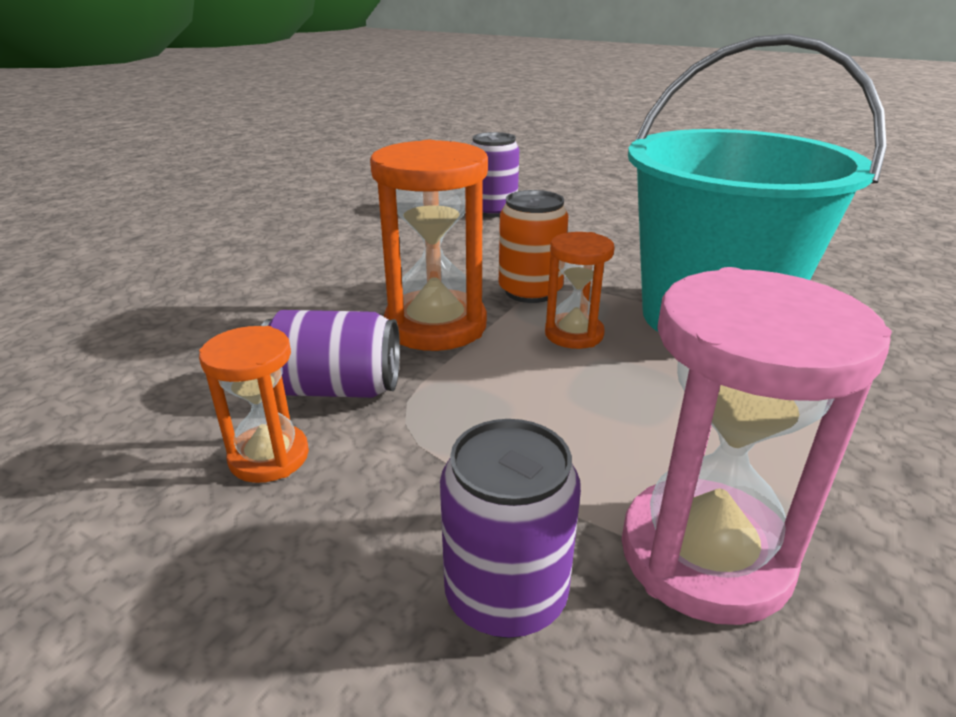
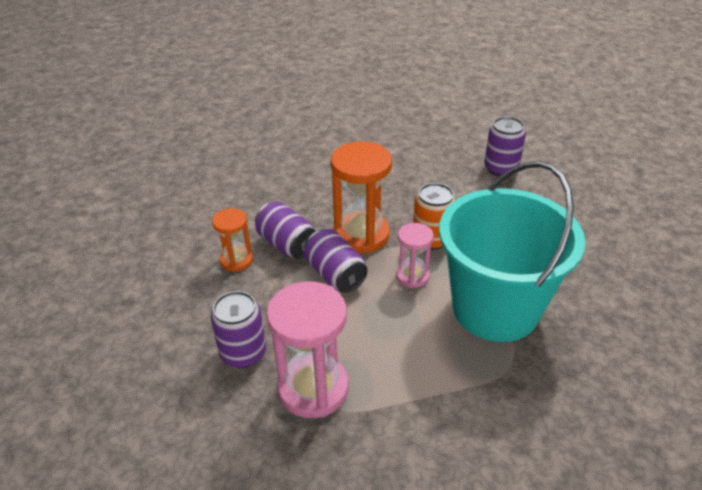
camera: 45 degrees right, 10 degrees up
(474, 385) = (335, 274): none -> purple can
(574, 334) = (412, 276): orange hourglass -> pink hourglass

